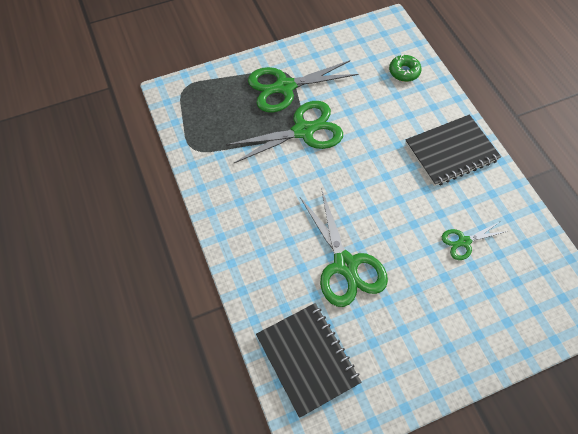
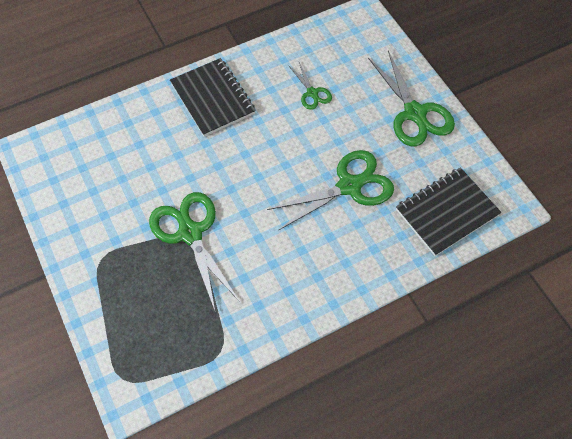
camera: 95 degrees left, 0 degrees up
(284, 87) = (125, 258): green scissors -> green scissors (415, 113)
(404, 72) = (105, 137): green donut -> none

